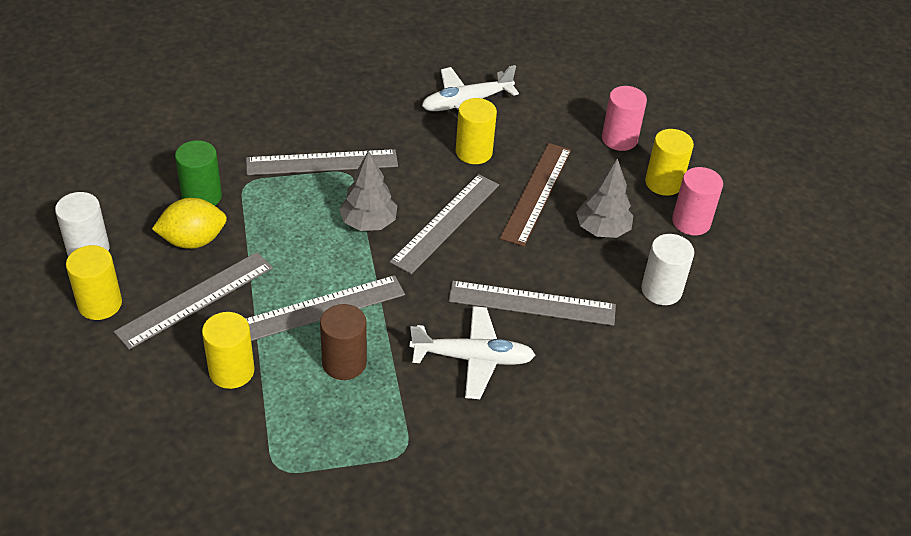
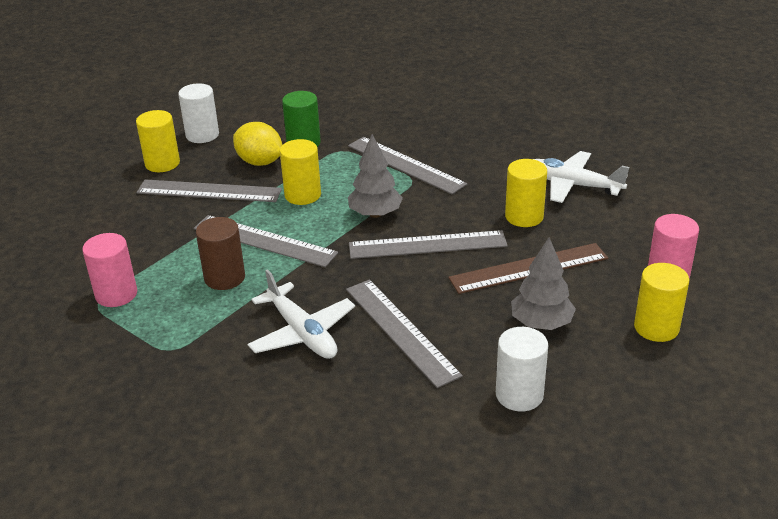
camera: 55 degrees right, 10 degrees down
(231, 371) = (162, 238): yellow cylinder -> yellow cylinder (302, 195)
(691, 222) = (633, 369): pink cylinder -> pink cylinder (116, 294)

